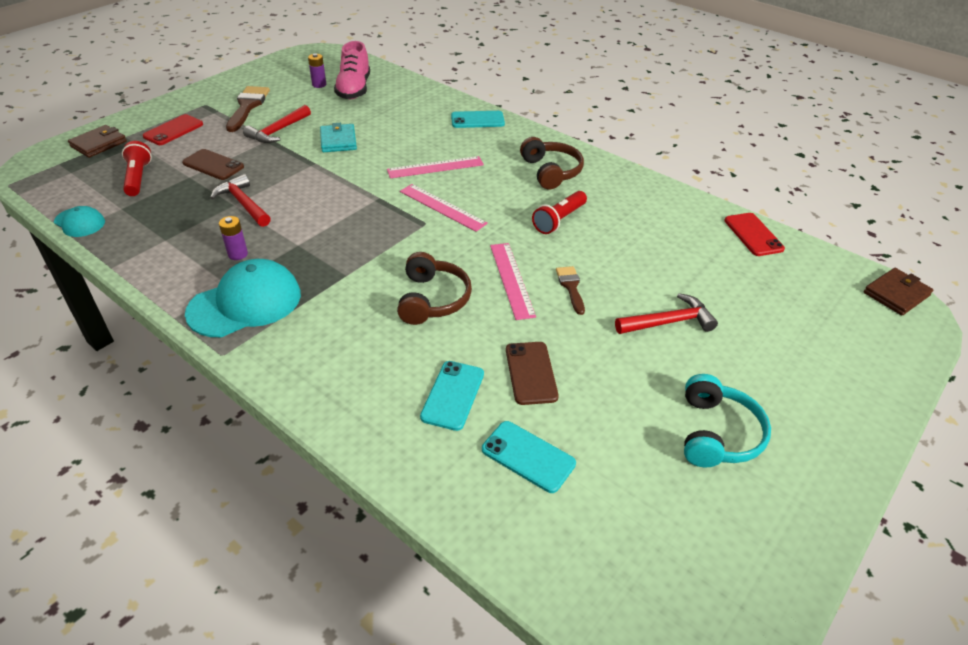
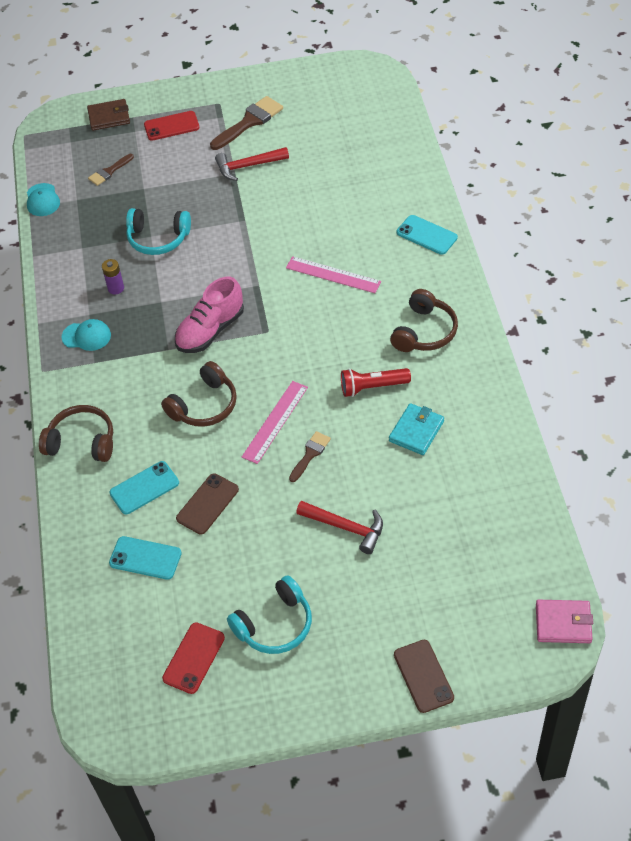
camera: 45 degrees right, 10 degrees up
(138, 178) = (109, 171): red flashlight -> brown brush
(213, 165) = (169, 183): brown phone -> brown phone (423, 676)
(243, 204) = (158, 238): red hammer -> turquoise headphones
(245, 303) = (86, 336): turquoise cap -> turquoise cap, size x0.54
(319, 84) = (332, 119): purple battery -> none
(338, 141) = (285, 202): turquoise wallet -> turquoise wallet (416, 431)
(338, 392) = (82, 442): none -> brown headphones
(354, 89) = (356, 140): pink shoe -> pink shoe (210, 330)
(442, 207) = (296, 322): pink ruler -> none
(528, 456) = (145, 558): turquoise phone -> turquoise phone turned 60 degrees counterclockwise
(753, 235) = (518, 497): red phone -> red phone (193, 658)
(896, 294) = (563, 623): brown wallet -> pink wallet

